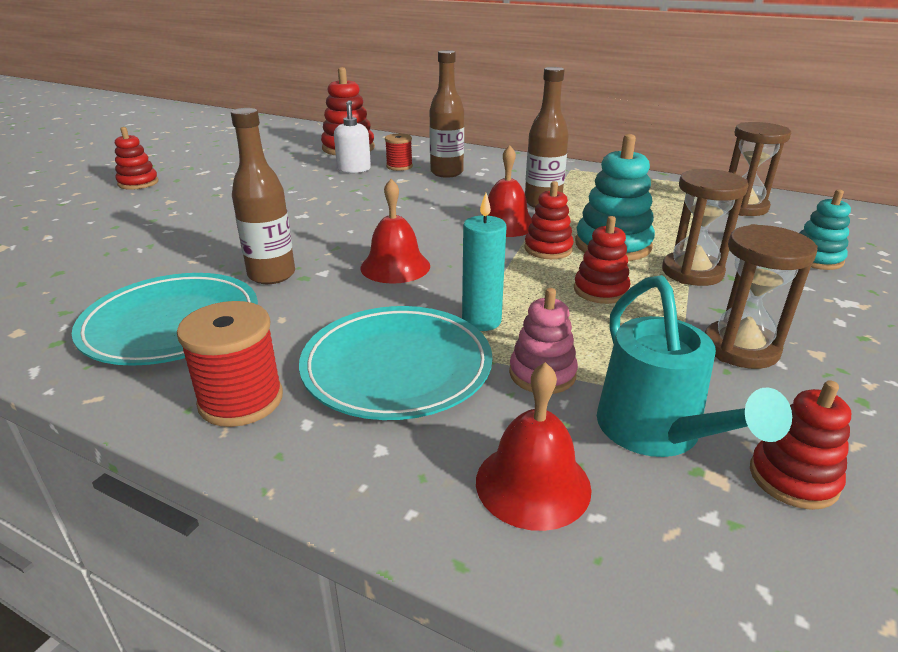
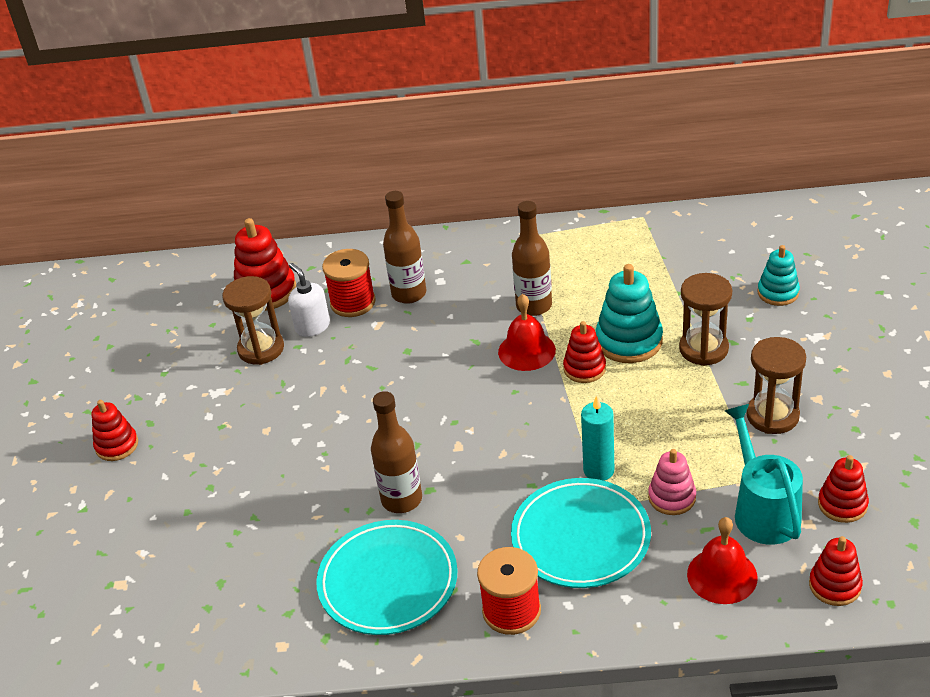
camera: 25 degrees left, 10 degrees up
(395, 266) = (487, 444): red bell -> none
(399, 166) = (353, 302): red spool -> red spool, size x1.57
(600, 290) = (654, 400): red stacking toy -> red stacking toy (835, 585)
(657, 434) = (762, 510): turquoise watering can -> turquoise watering can turned 150 degrees counterclockwise
(742, 207) = (696, 241): brown hourglass -> brown hourglass (261, 349)

